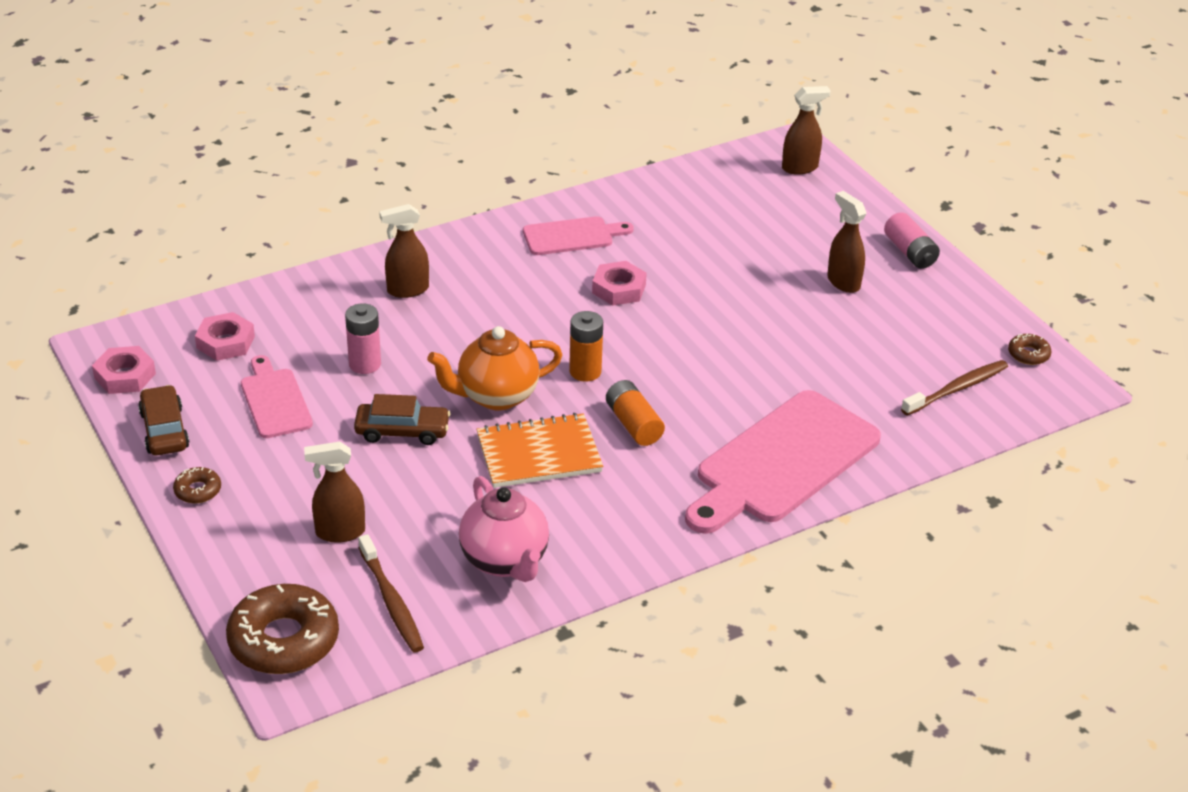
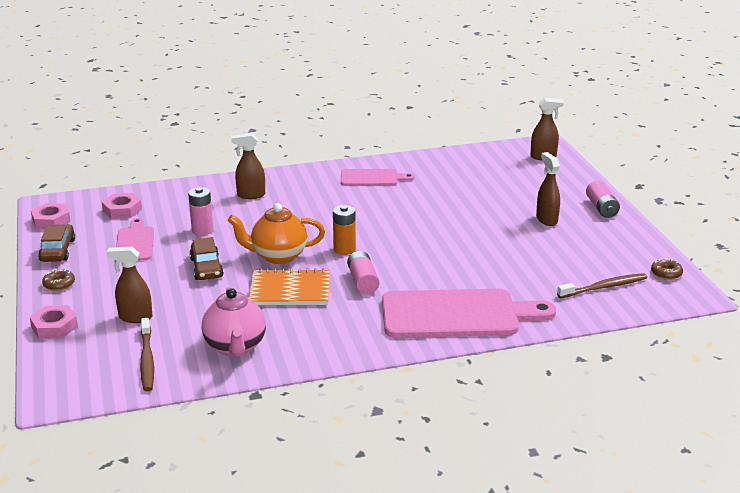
camera: 15 degrees right, 10 degrees down
(284, 640) = (64, 372): brown donut -> none
(402, 431) = (206, 268): brown car -> brown car turned 60 degrees clockwise
(619, 289) = (389, 208): pink nut -> pink nut (54, 327)
(633, 424) = (362, 281): orange battery -> pink battery
(782, 462) = (457, 314): pink cutting board -> pink cutting board turned 150 degrees counterclockwise

